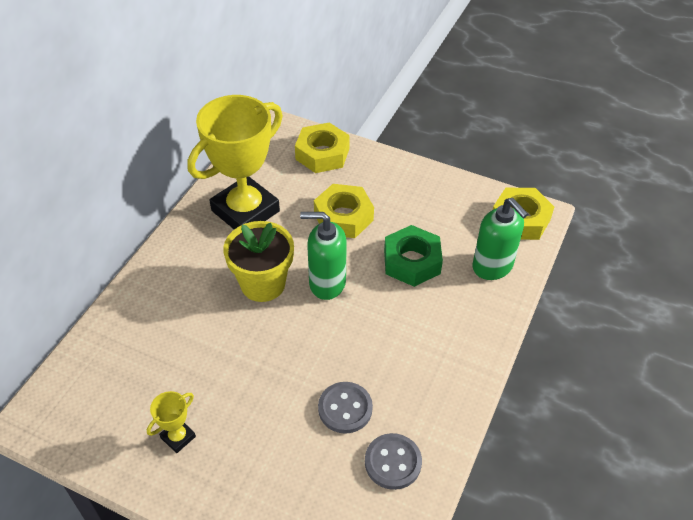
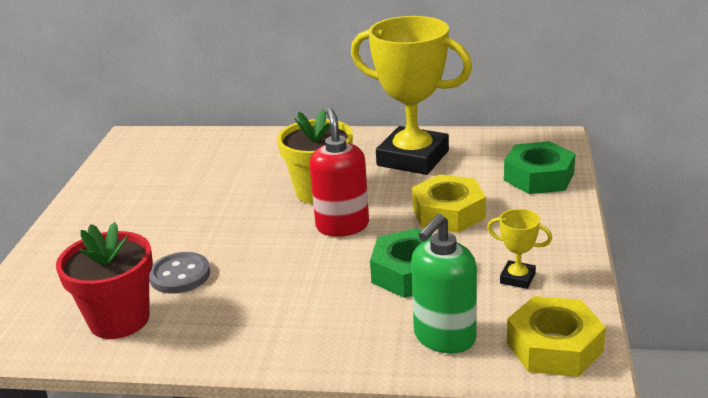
camera: 75 degrees right, 20 degrees down
(178, 437) = (126, 198): yellow trophy -> yellow trophy (517, 278)
(322, 154) = (538, 177): yellow nut -> green nut
(327, 283) = (342, 226): green soap dispenser -> red soap dispenser
(393, 462) = (119, 320): grey button -> red flower pot

